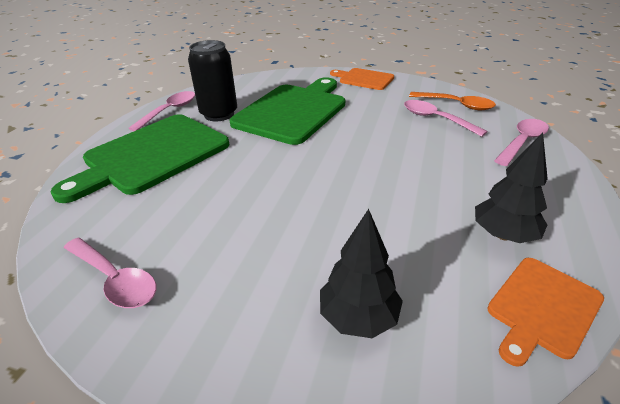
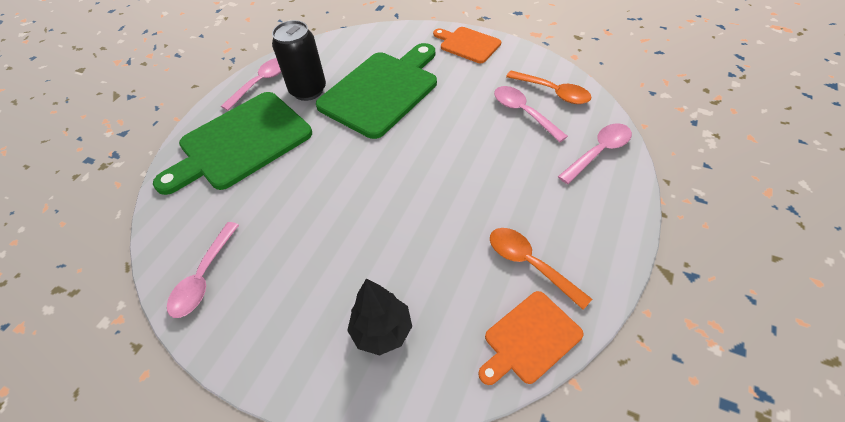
camera: 10 degrees right, 15 degrees up
(115, 280) = (203, 277): pink spoon -> pink spoon turned 60 degrees clockwise
(503, 235) = (529, 264): black tree -> orange spoon

